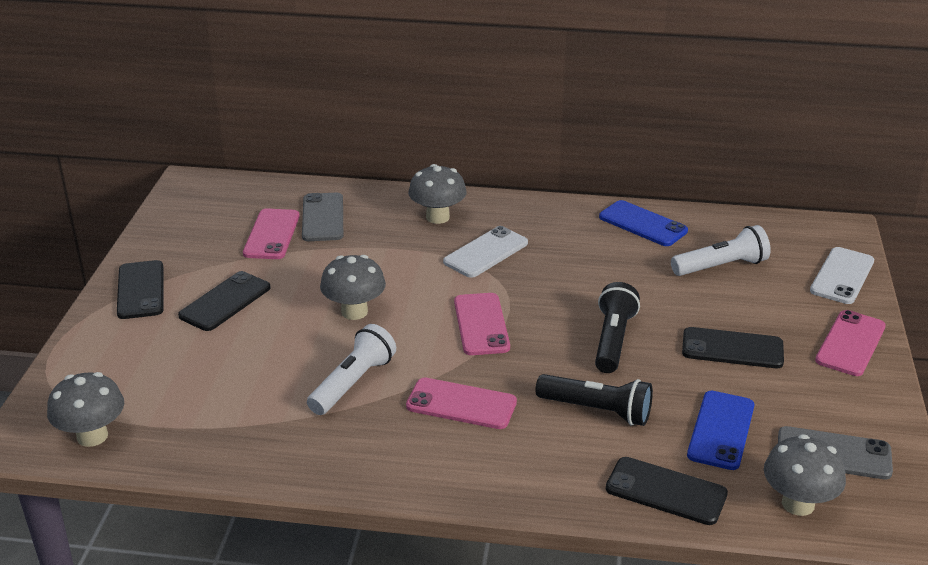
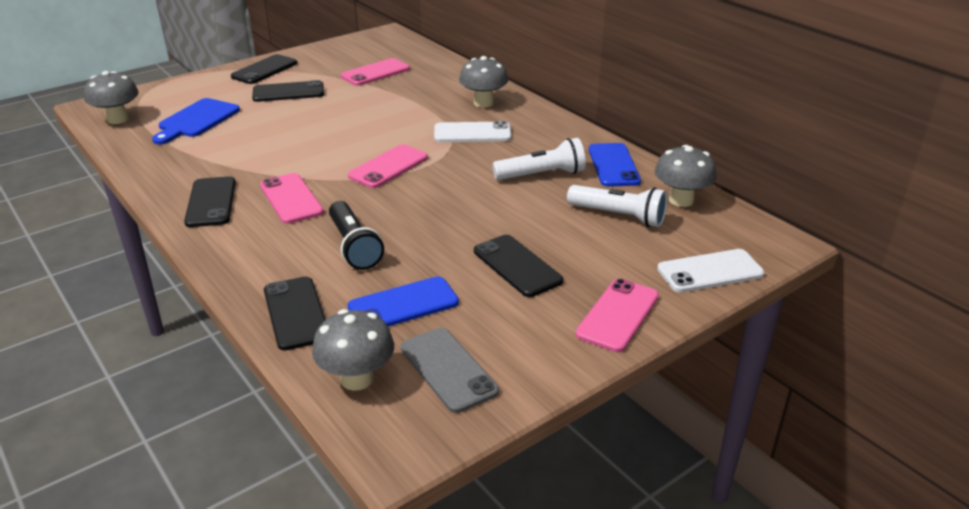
camera: 45 degrees right, 0 degrees up
(191, 385) = (196, 120): none -> blue cutting board
(322, 218) = (418, 76): grey phone -> none
(353, 383) = (263, 158): white flashlight -> white flashlight (542, 175)
(354, 312) = (337, 127): grey mushroom -> grey mushroom (681, 200)
(397, 453) = (211, 202): none -> black phone
(613, 340) = (447, 216): black flashlight -> none
(850, 343) = (618, 315): pink phone -> pink phone turned 45 degrees counterclockwise

